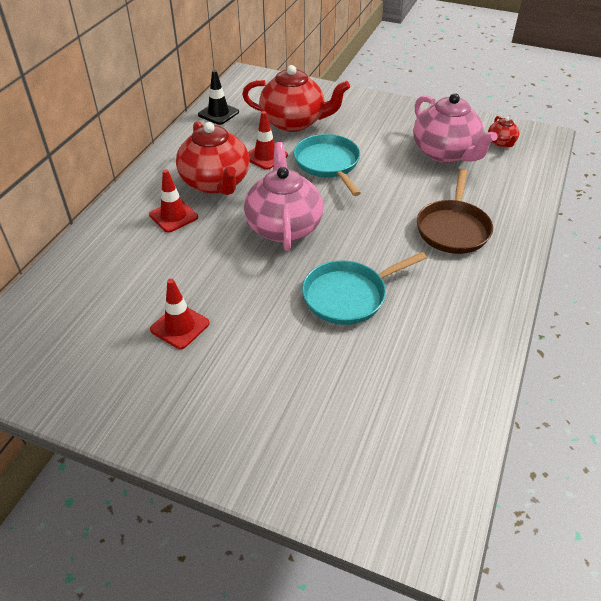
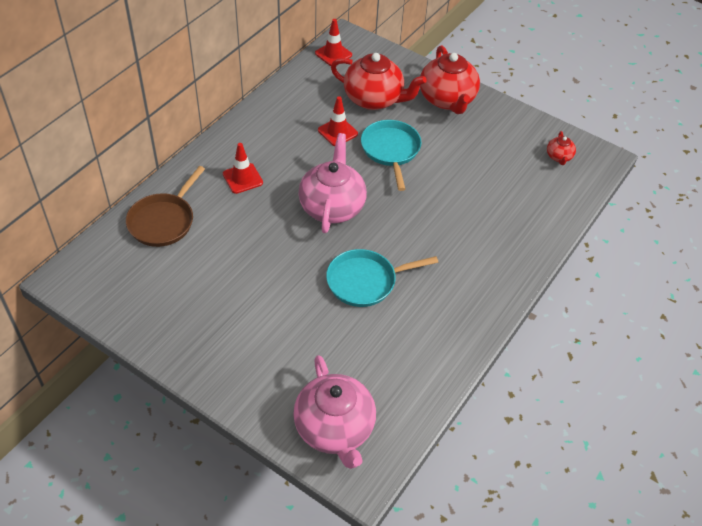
camera: 10 degrees right, 5 degrees up
(180, 326) = (224, 280): red traffic cone -> red traffic cone (333, 54)
(216, 183) = (286, 152): red teapot -> red teapot (447, 100)
(218, 113) = (308, 77): black traffic cone -> none
(445, 153) = (502, 158): pink teapot -> pink teapot (335, 429)
(453, 228) = (477, 237): brown pan -> brown pan (163, 221)

